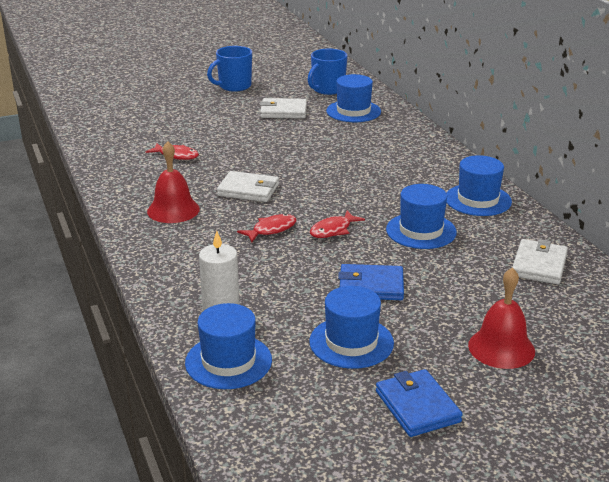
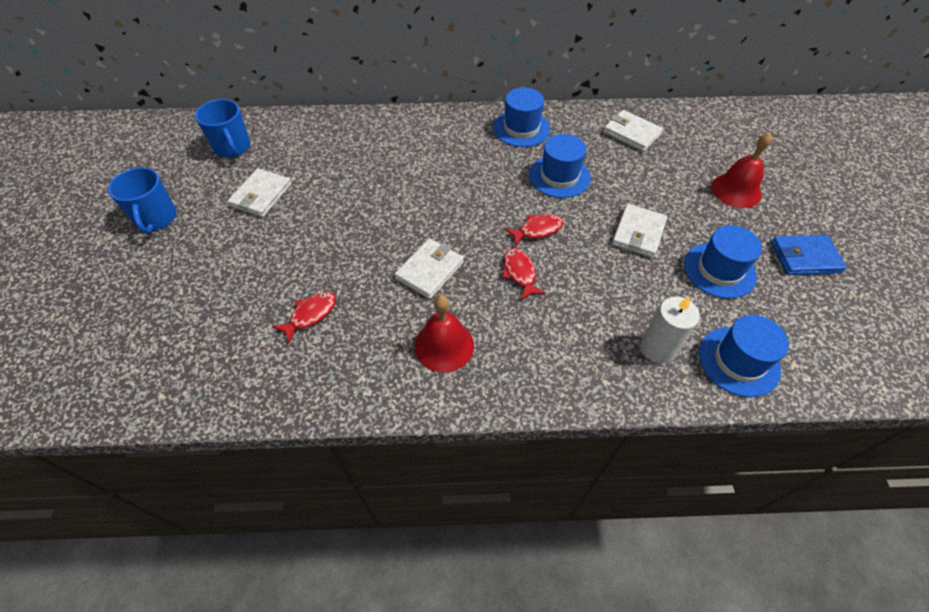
camera: 70 degrees left, 25 degrees up
(333, 230) = (537, 230): red fish -> red fish turned 90 degrees counterclockwise
(353, 111) = (301, 145): blue hat -> none
(371, 286) = (638, 233): blue wallet -> white wallet

